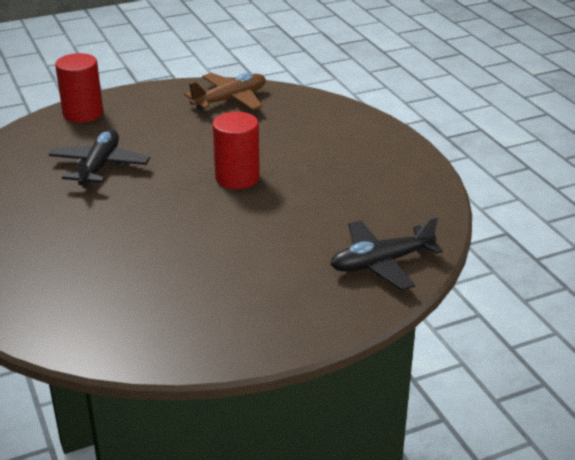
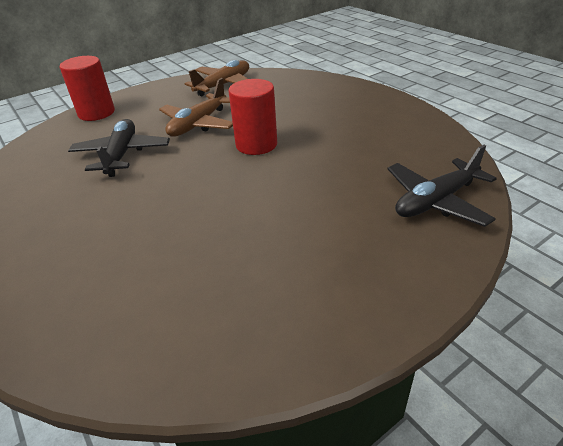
camera: 10 degrees left, 5 degrees up
(186, 145) = (198, 124): none -> brown plane

